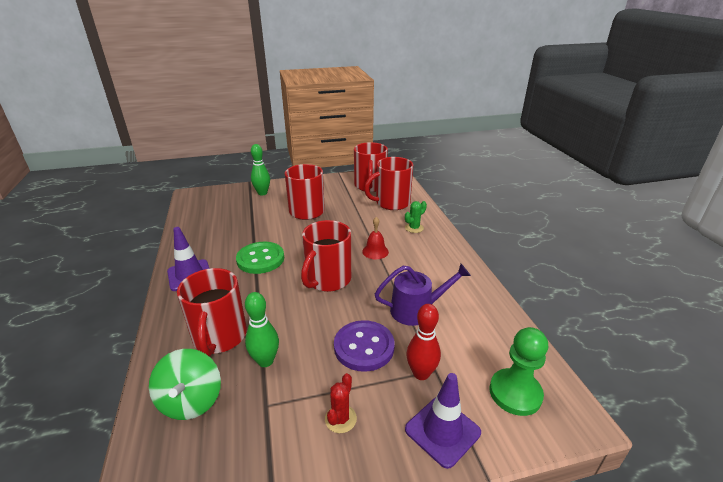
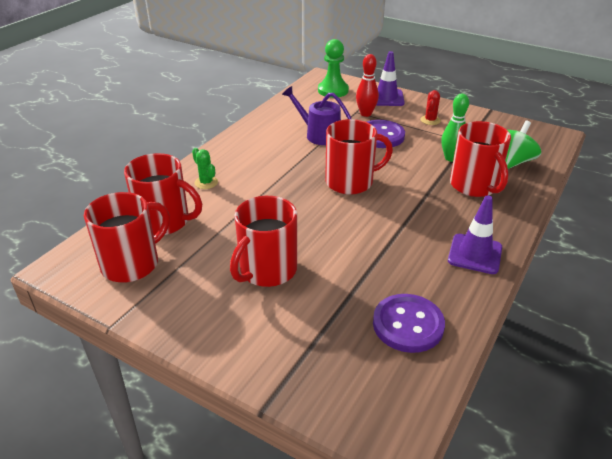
camera: 135 degrees left, 5 degrees up
(210, 224) = (408, 325): none -> purple button
(219, 337) = (474, 186): red mug -> red mug turned 120 degrees clockwise
(260, 259) = (389, 233): green button -> none
(262, 193) = (278, 351): green bowling pin -> none
(340, 419) = (430, 120): red cactus -> red cactus turned 45 degrees counterclockwise
(375, 251) = (278, 182): red bell -> none
(414, 228) = (206, 182): green cactus -> green cactus turned 45 degrees clockwise

